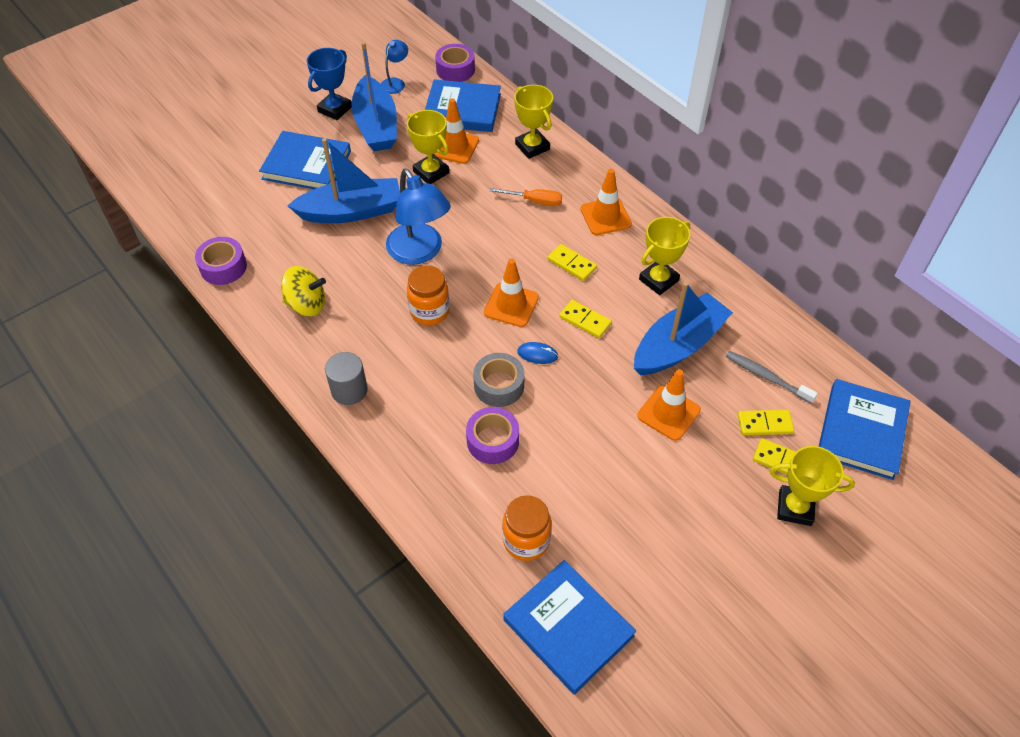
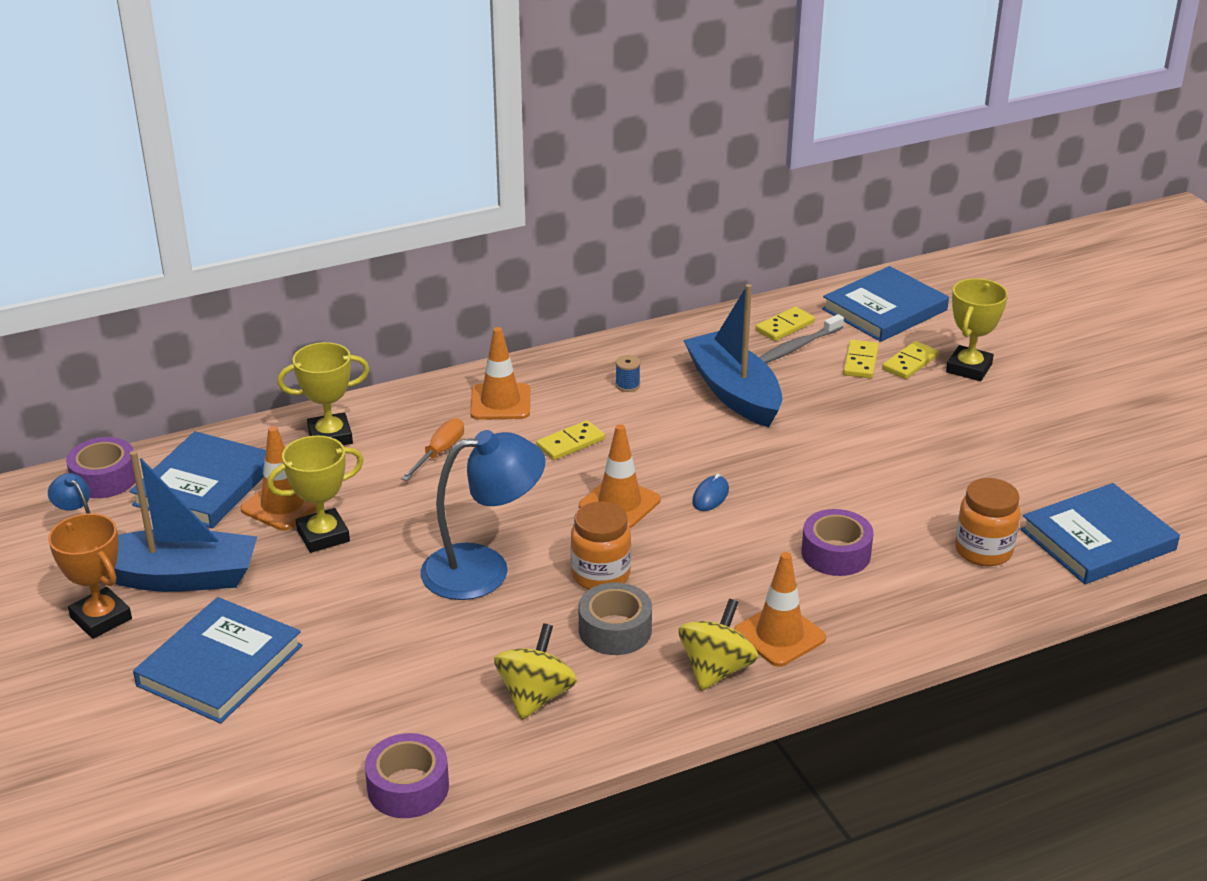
camera: 75 degrees left, 20 degrees down
(335, 109) = (101, 618): blue trophy -> orange trophy
(349, 390) = (716, 669): grey cylinder -> yellow spinning top
(351, 211) = (359, 627): blue boat -> none
(499, 385) = (750, 535): grey tape -> grey tape (615, 630)
(585, 320) = (670, 450): yellow domino -> yellow domino (785, 326)
(658, 280) = (627, 385): yellow trophy -> blue spool
(668, 413) = (829, 418): orange traffic cone -> orange traffic cone (779, 635)
(861, 432) = (884, 310): blue book -> blue book turned 75 degrees counterclockwise

